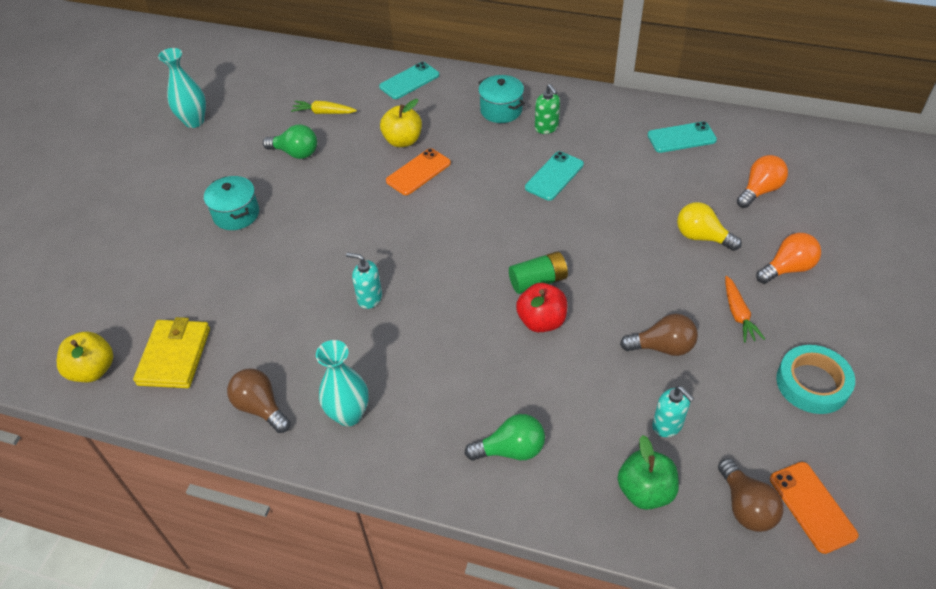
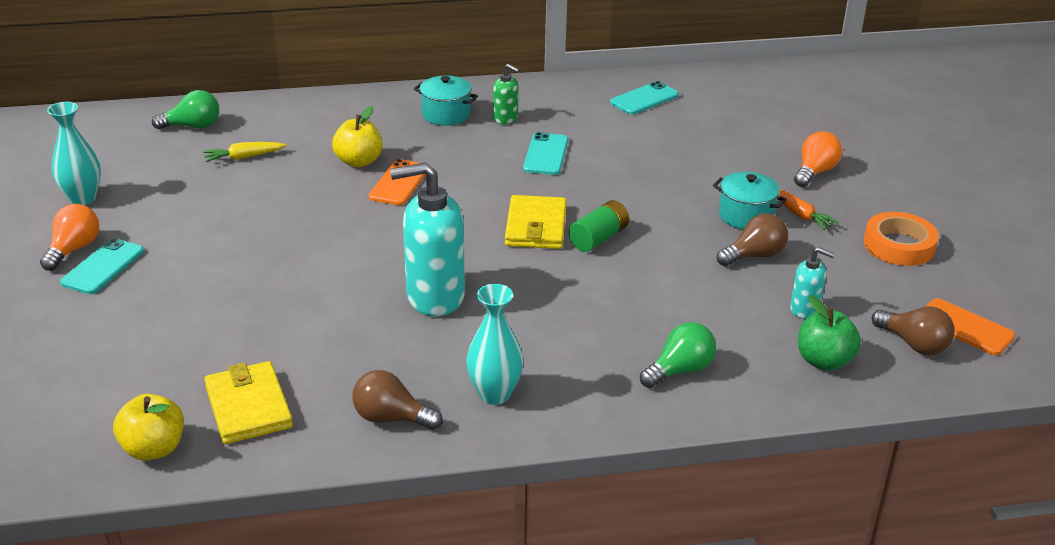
camera: 30 degrees left, 15 degrees down
(236, 214) = (214, 267): turquoise pot -> turquoise pot (746, 216)
(295, 153) = (240, 198): green light bulb -> green light bulb (193, 126)
(369, 298) = (434, 297): turquoise soap dispenser -> turquoise soap dispenser, size x2.05
(409, 81) = (322, 111): turquoise phone -> turquoise phone (103, 267)
(495, 251) = (536, 227): none -> yellow wallet
(541, 321) = (627, 267): red apple -> none
(701, 237) = (723, 168): yellow light bulb -> none
(759, 191) = (746, 122): orange light bulb -> orange light bulb (74, 249)
(812, 383) = (899, 245): turquoise tape -> orange tape

